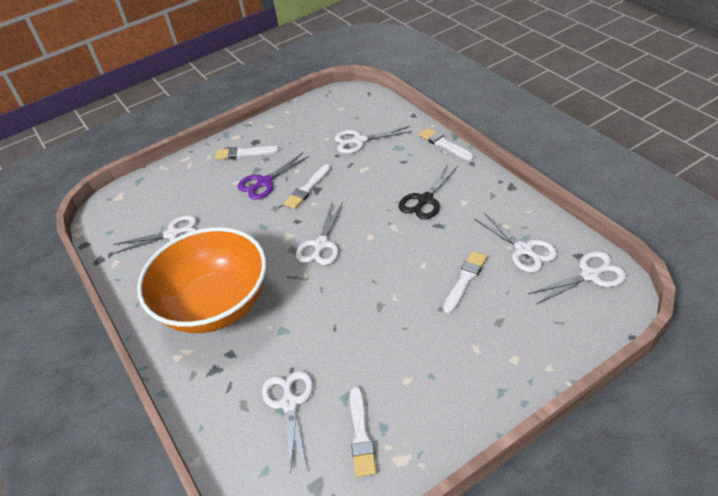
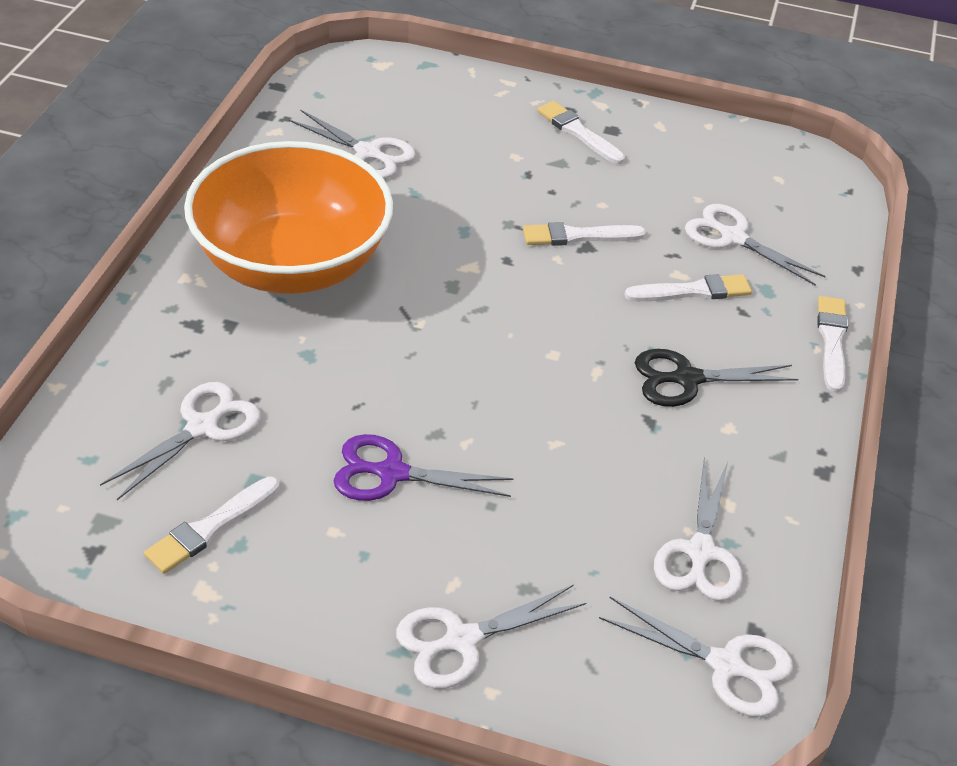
camera: 40 degrees right, 0 degrees up
(265, 182) = (545, 185): purple scissors -> purple scissors (392, 473)
(321, 244) = (488, 310): white scissors -> white scissors (462, 640)
(465, 280) = (570, 508): white brush -> white brush (692, 291)

